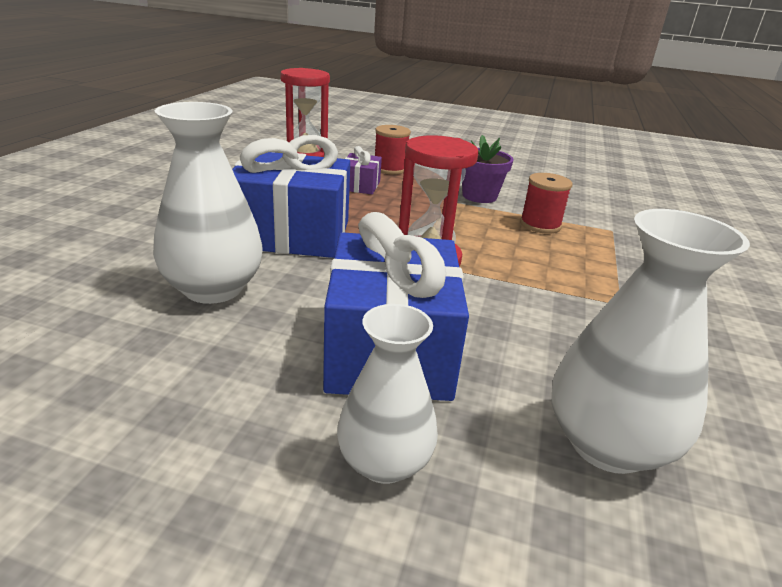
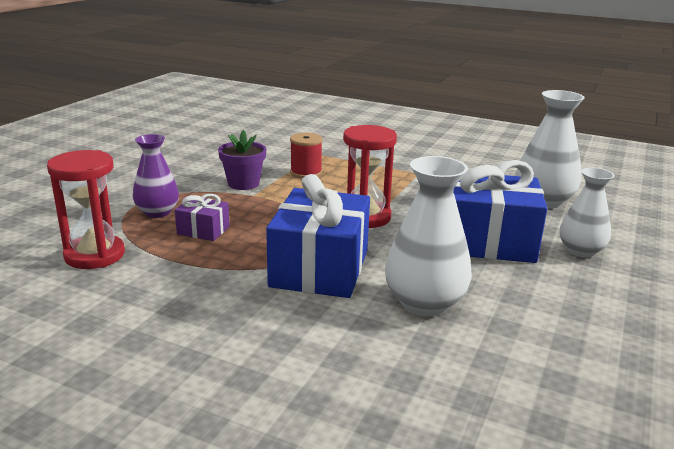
camera: 80 degrees left, 5 degrees down
(390, 169) = (157, 212): red spool -> purple vase

